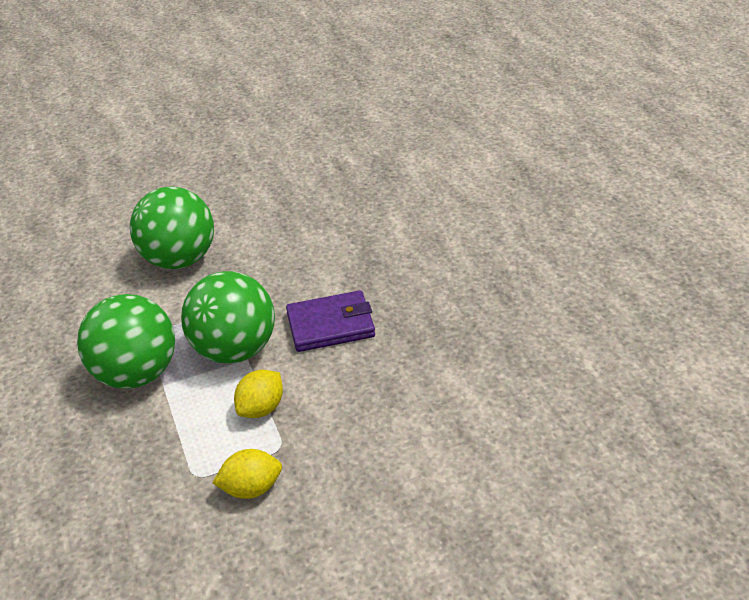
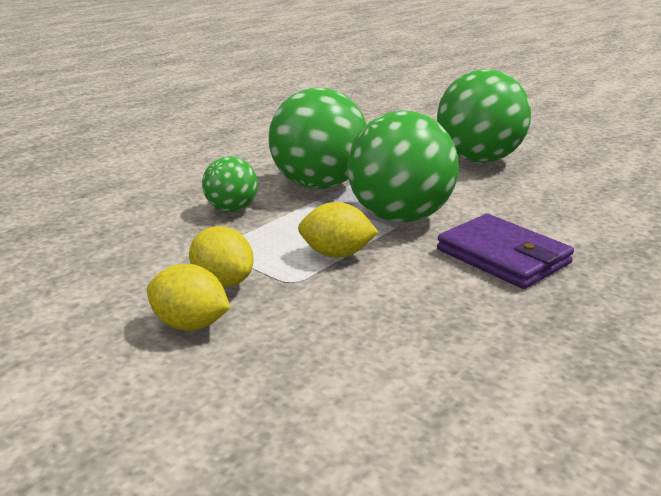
camera: 60 degrees right, 15 degrees down
(132, 446) = (232, 209): none -> green ball
(296, 524) = (190, 325): none -> yellow lemon

